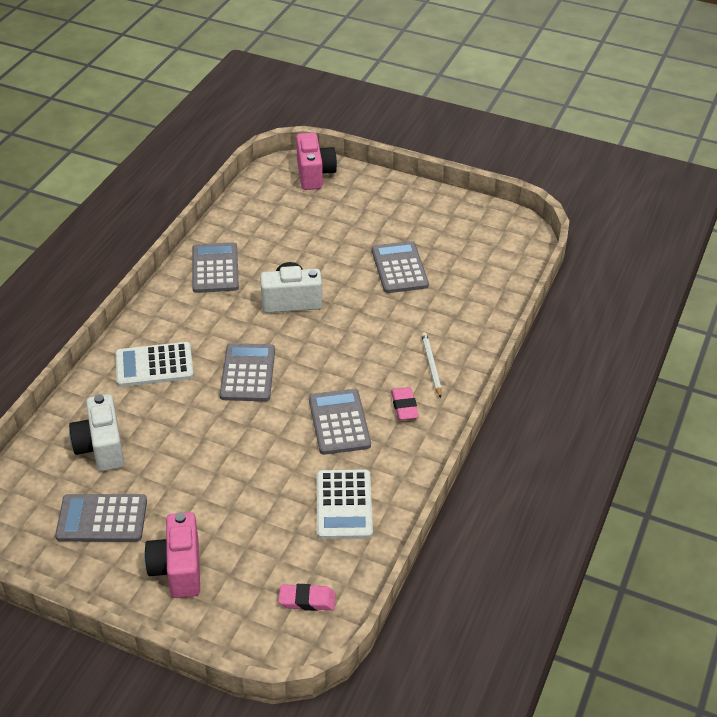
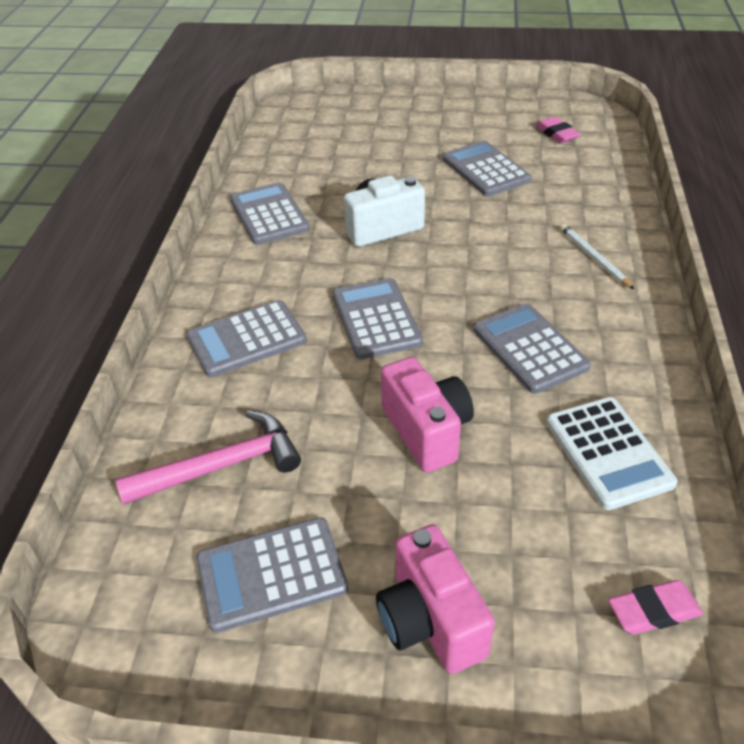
camera: 15 degrees left, 0 degrees up
(101, 447) = (222, 466): white camera -> pink hammer
(154, 365) = (246, 339): white calculator -> grey calculator
(314, 174) = (332, 105): pink camera -> pink camera (427, 431)
(404, 407) = (596, 310): pink eraser -> pink eraser (556, 134)

